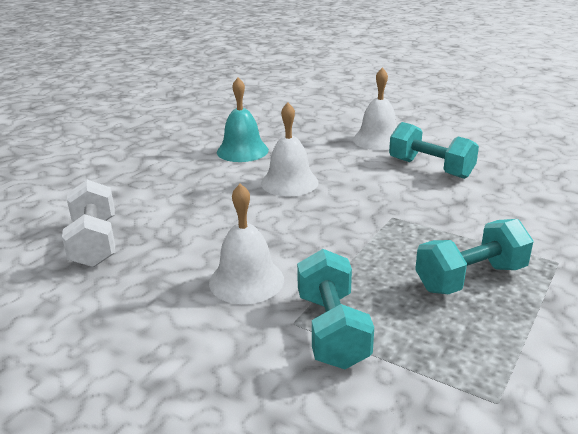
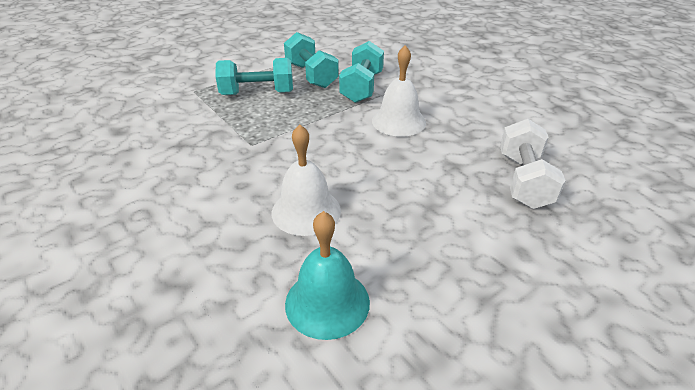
camera: 160 degrees left, 10 degrees up
(378, 139) = (121, 267): white bell -> none
(430, 168) = (142, 190): turquoise dumbbell -> turquoise dumbbell (311, 75)

